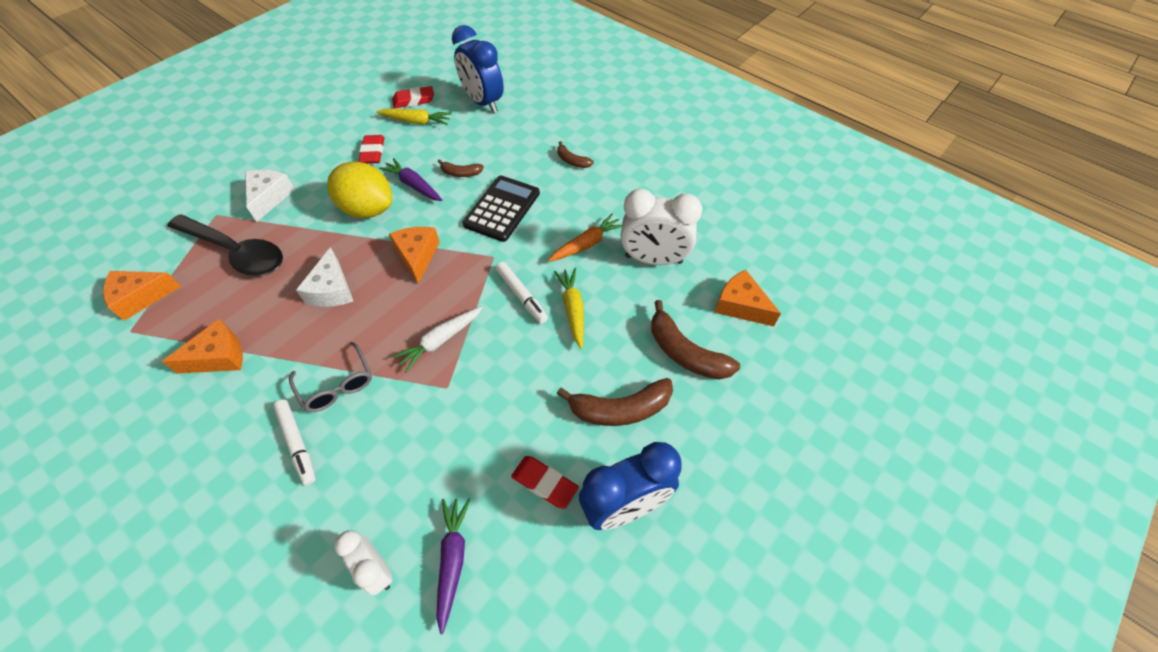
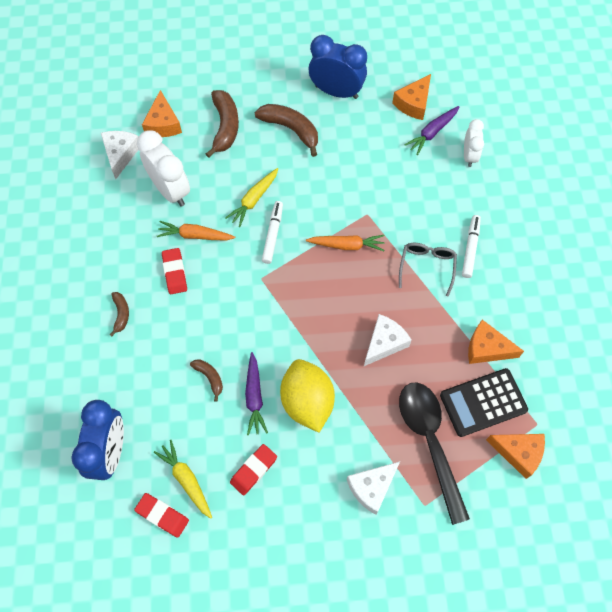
camera: 135 degrees left, 10 degrees up
(417, 256) = (308, 323): orange cheese -> orange cheese (413, 103)
(440, 341) = (346, 245): white carrot -> orange carrot
(502, 209) = (216, 314): black calculator -> black calculator (483, 402)
(544, 483) = (362, 129): red eraser -> red eraser (175, 272)
(733, 252) = (121, 154): none -> white cheese

